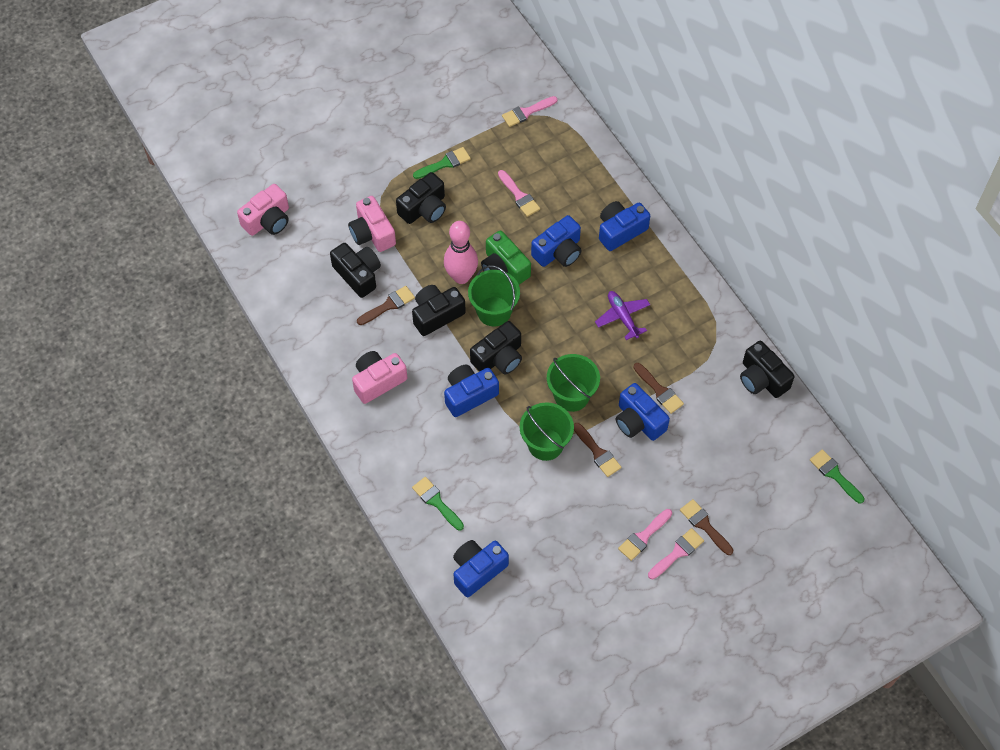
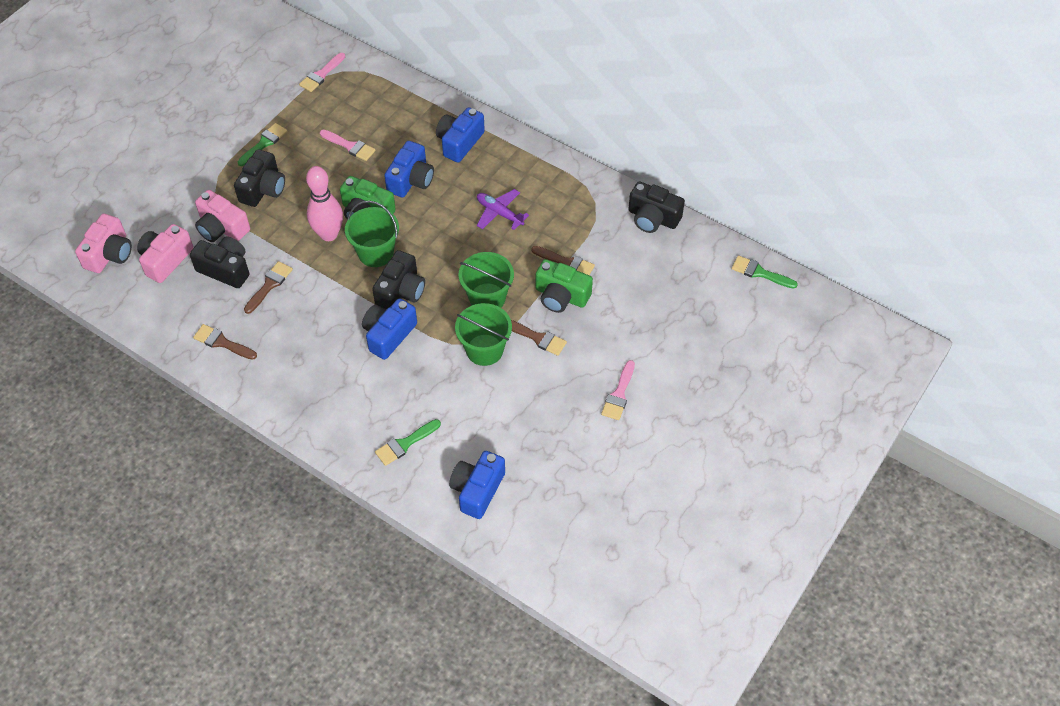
camera: 25 degrees left, 5 degrees down
(378, 381) = (292, 357): pink camera -> pink camera (166, 260)
(436, 315) = (321, 276): black camera -> none
(436, 502) = (405, 444): green brush -> green brush turned 60 degrees counterclockwise
(638, 421) = (561, 296): blue camera -> green camera
(677, 552) = (657, 396): pink brush -> none
(704, 525) = (669, 362): brown brush -> brown brush (222, 342)

